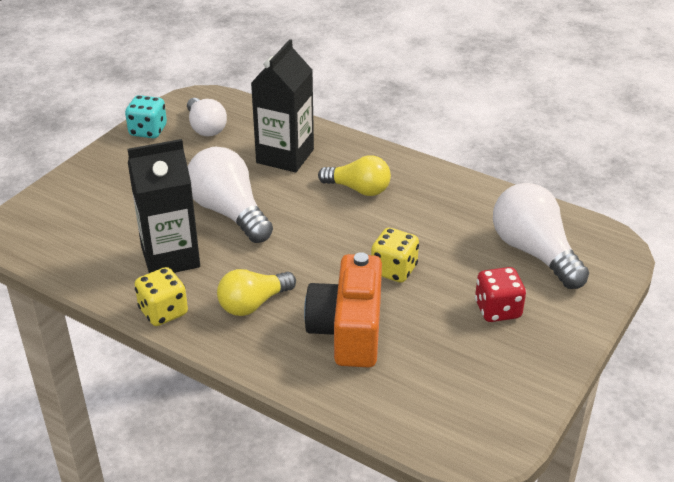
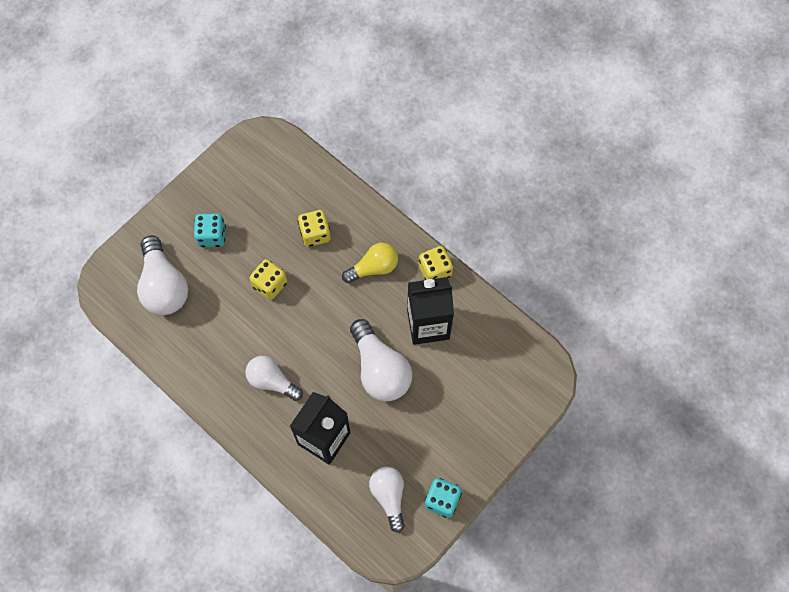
camera: 170 degrees left, 30 degrees up
(348, 331) = (315, 234): orange camera -> yellow dice
(359, 189) = (272, 381): yellow light bulb -> white light bulb
(497, 310) = (212, 236): red dice -> turquoise dice

